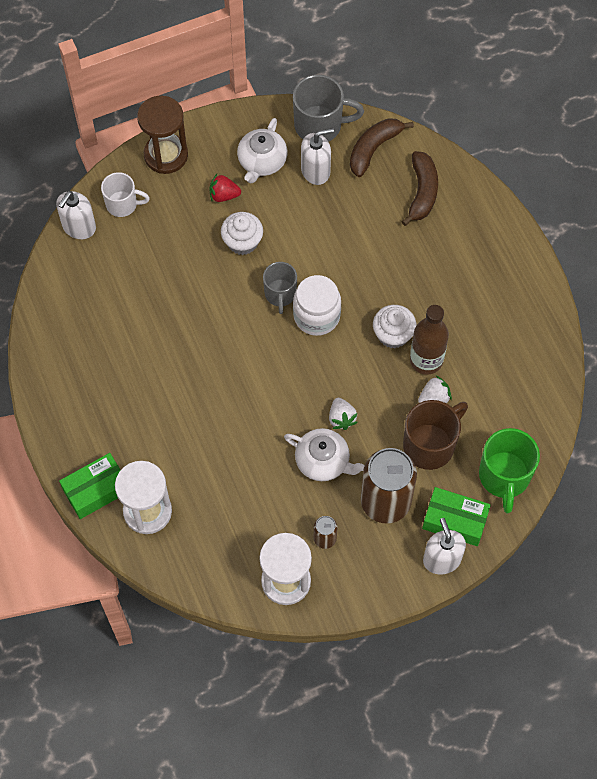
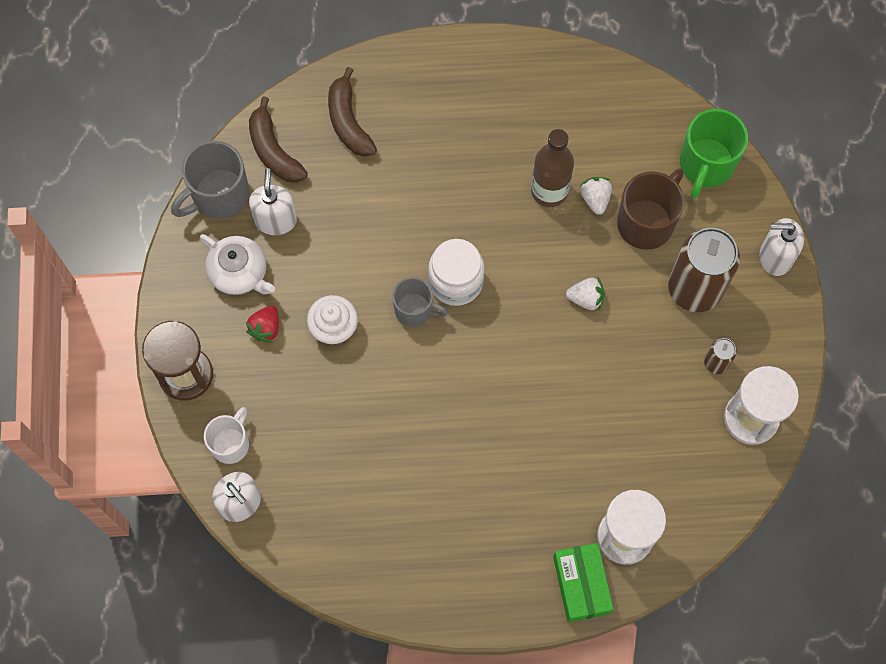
camera: 70 degrees left, 5 degrees up
(320, 125) = (219, 195): grey mug -> grey mug turned 150 degrees counterclockwise
(323, 461) = (628, 334): white teapot -> none
(393, 334) = (507, 212): white cupcake -> none
(422, 192) = (348, 122): brown banana -> brown banana turned 135 degrees counterclockwise
(430, 445) = (646, 222): brown mug -> brown mug turned 60 degrees clockwise
(455, 521) = (738, 229): green box -> none
(504, 477) = (706, 165): green mug -> green mug turned 90 degrees clockwise

